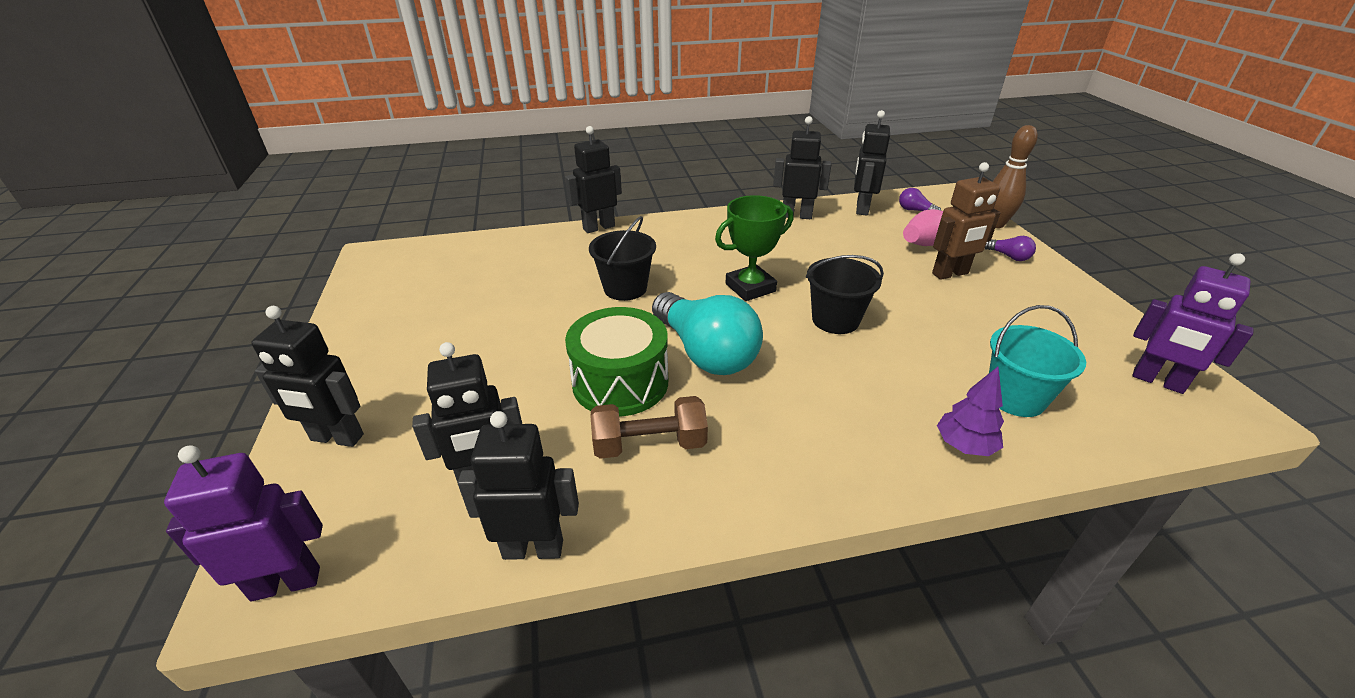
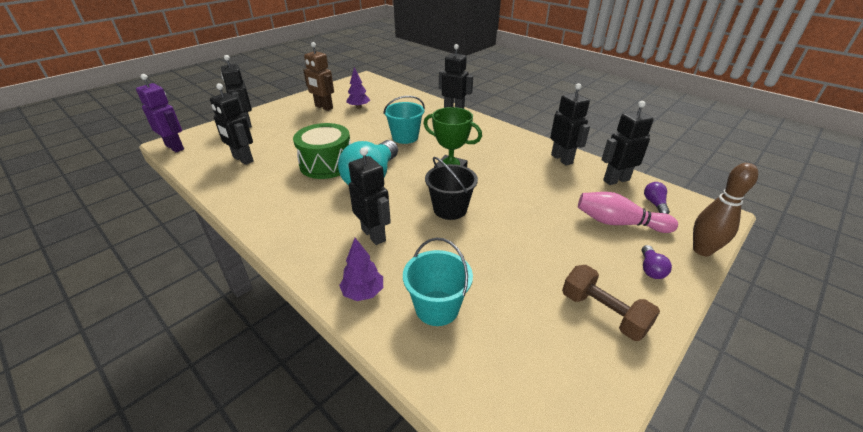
camera: 55 degrees right, 0 degrees up
(472, 294) = (359, 107): none -> purple tree
(533, 548) = (210, 184): black robot -> black robot (374, 235)
(625, 288) = (405, 137): black bucket -> turquoise bucket
(649, 445) = (288, 187): brown dumbbell -> brown dumbbell (603, 313)
(950, 274) = (574, 243): brown robot -> brown robot (323, 107)
(1157, 381) = (543, 397): purple robot -> none

